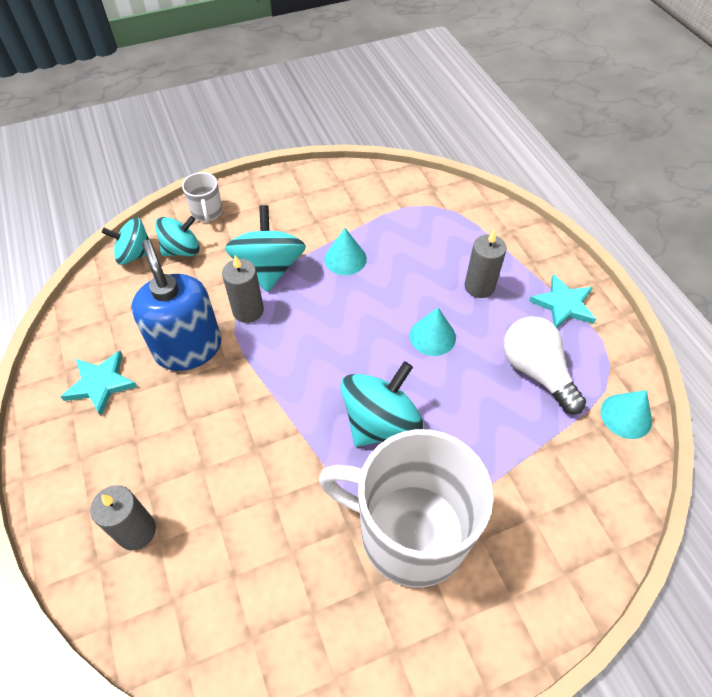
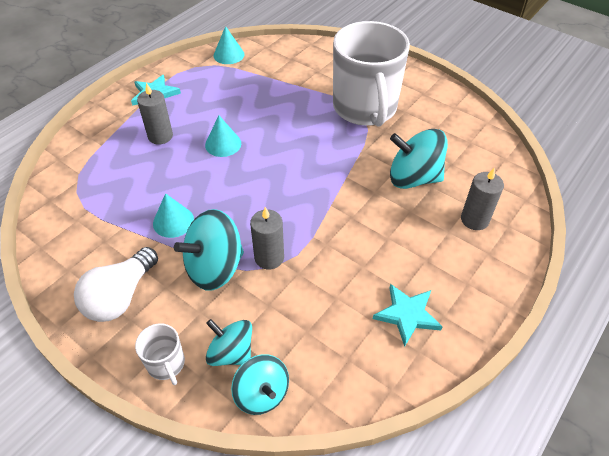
camera: 120 degrees left, 5 degrees down
(188, 348) = (332, 276): blue soap dispenser -> none
(207, 212) = (166, 364): white mug -> white mug turned 105 degrees clockwise
(380, 422) = (308, 143): turquoise spinning top -> turquoise spinning top (413, 178)
(536, 371) = (220, 92): white light bulb -> white light bulb (120, 296)

